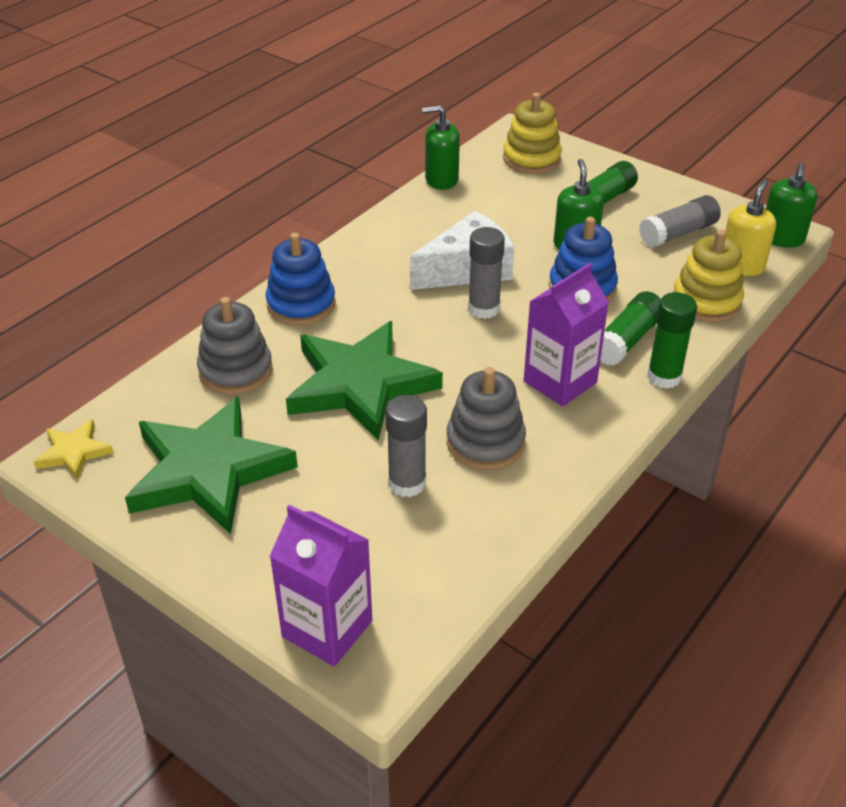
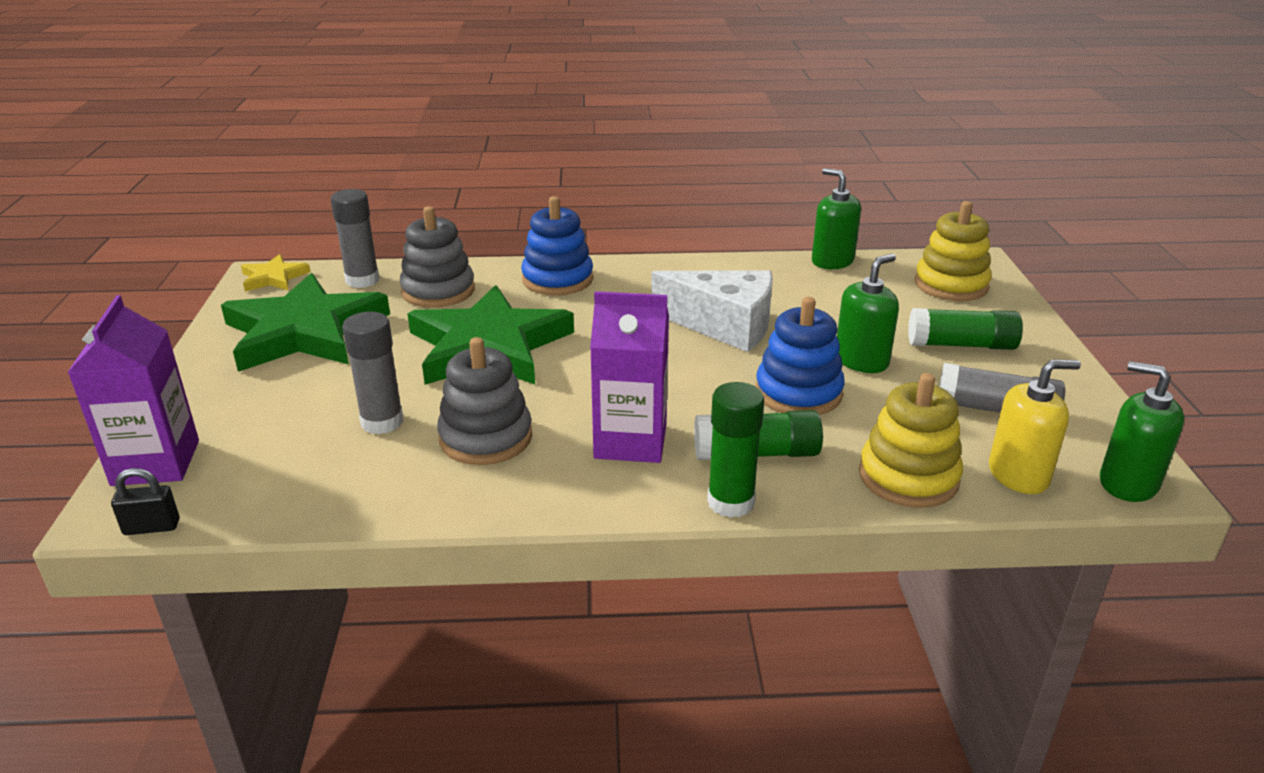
camera: 50 degrees right, 10 degrees down
(421, 657) = (152, 527): none -> black padlock
(484, 308) = (680, 356): grey glue stick -> grey glue stick (362, 280)
(782, 238) = (1127, 483): green soap dispenser -> green soap dispenser turned 60 degrees clockwise

